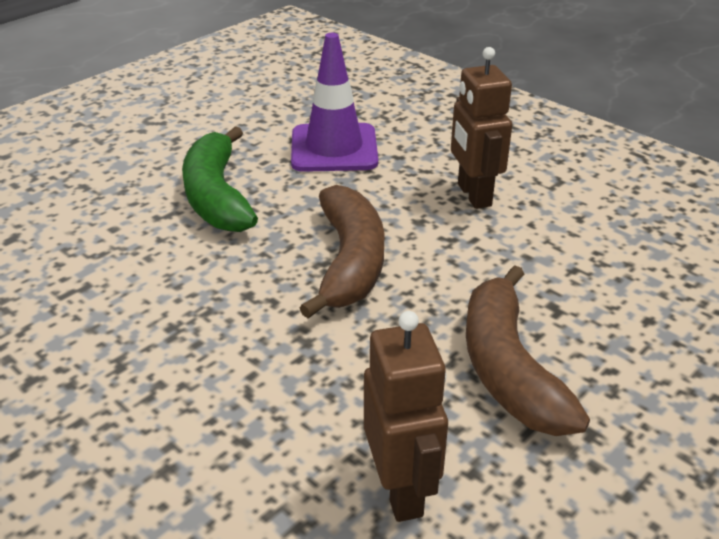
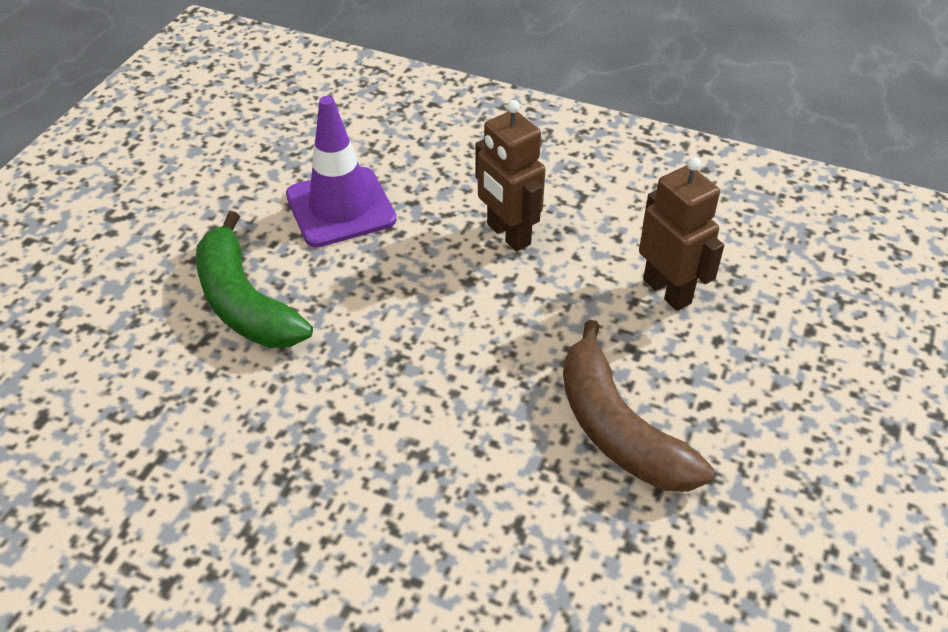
camera: 20 degrees left, 10 degrees up
(350, 262) = (422, 350): brown banana -> none
(401, 490) = (576, 584): brown robot -> brown robot (667, 291)

